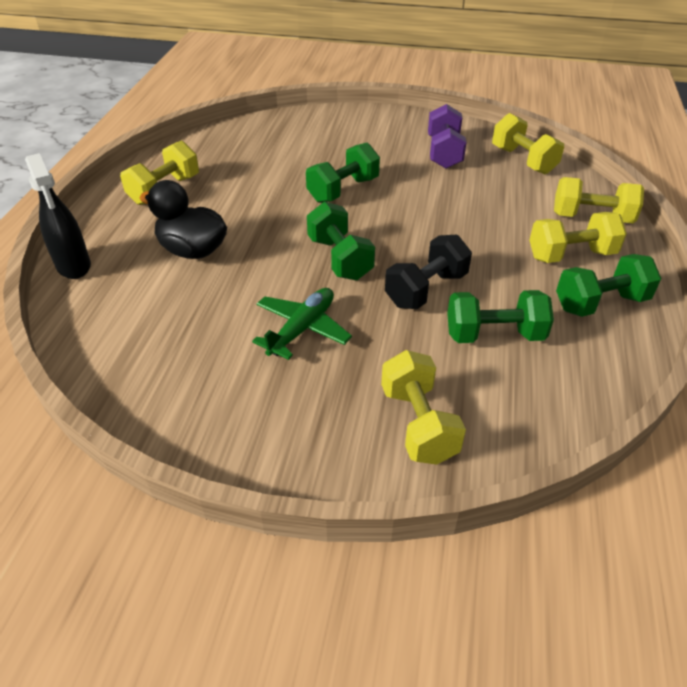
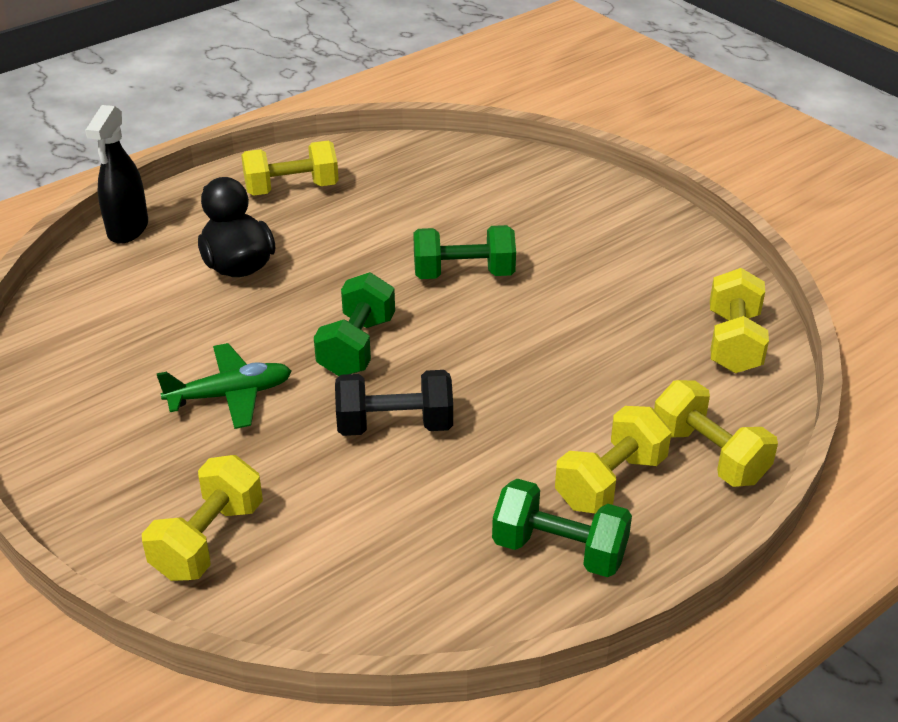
camera: 40 degrees right, 5 degrees down
(444, 153) = (645, 285): purple dumbbell -> none
(494, 335) = (394, 509): green dumbbell -> none
(571, 255) = (610, 482): yellow dumbbell -> yellow dumbbell turned 75 degrees counterclockwise

